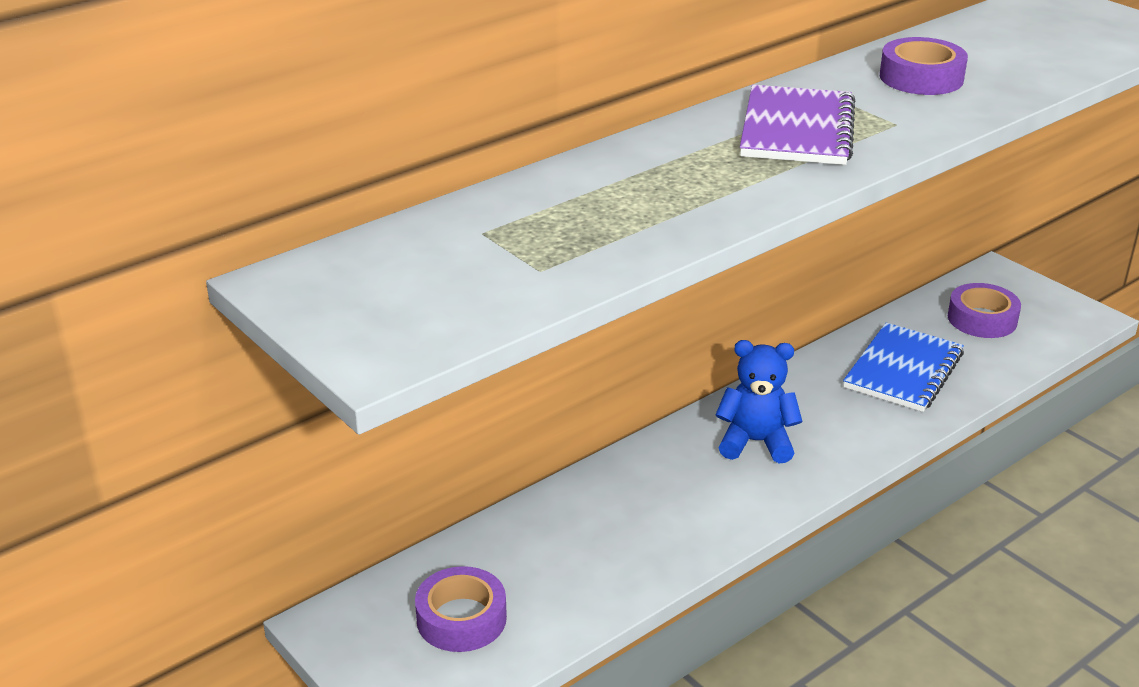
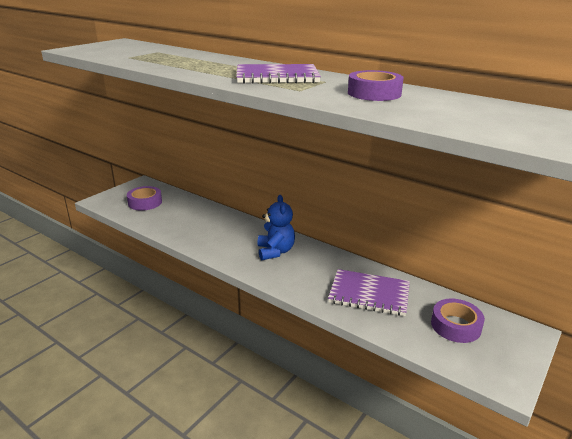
camera: 75 degrees right, 5 degrees down
(903, 370) = (369, 294): blue notebook -> purple notebook

